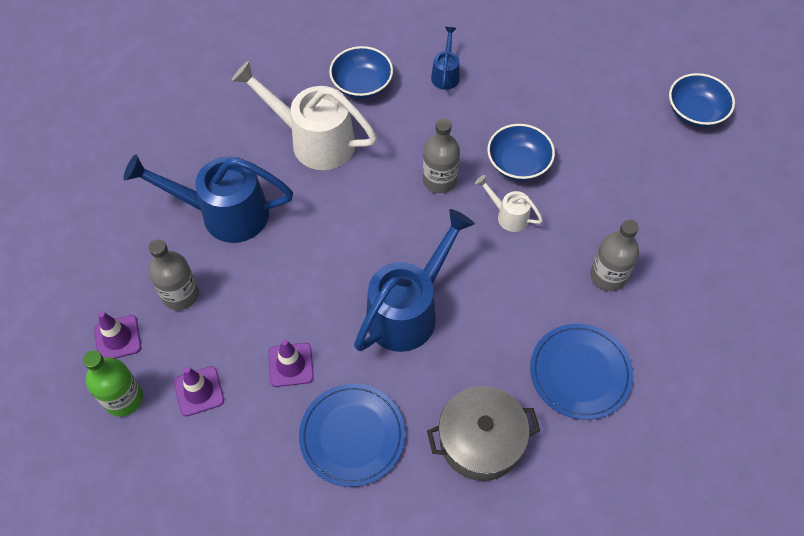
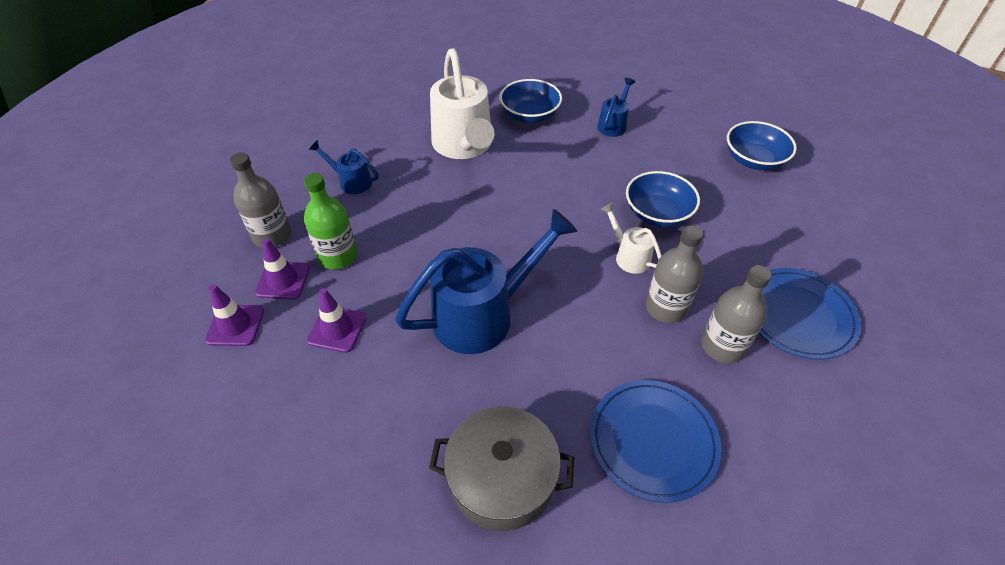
camera: 20 degrees right, 10 degrees down
(118, 338) = (194, 255): purple traffic cone -> purple traffic cone (283, 280)
(123, 398) = (163, 309): green bottle -> green bottle (338, 256)
(224, 213) = (351, 181): blue watering can -> blue watering can, size x0.48
(314, 140) = (464, 146): white watering can -> white watering can turned 150 degrees counterclockwise
(352, 436) = (361, 422): blue plate -> blue plate (798, 315)
(439, 180) = (569, 207): grey bottle -> grey bottle (666, 307)
(695, 112) = (872, 215): blue bowl -> blue bowl (754, 160)

